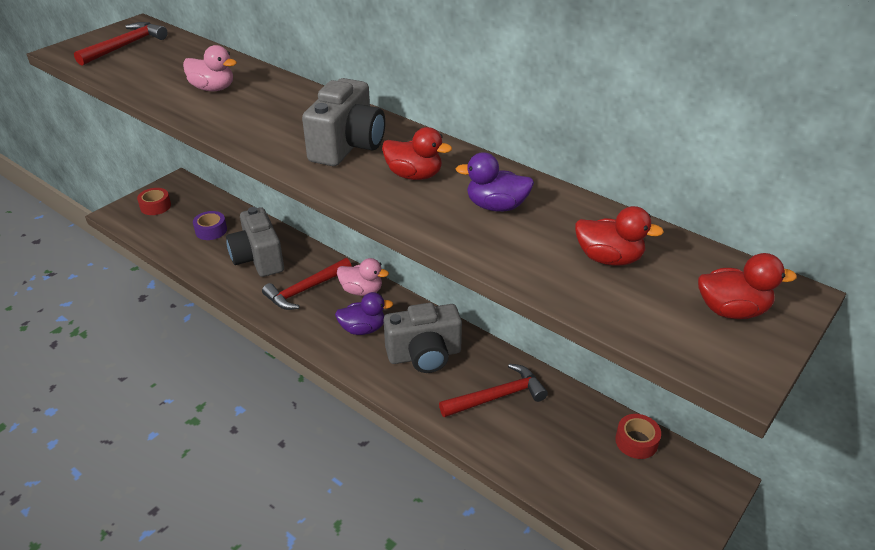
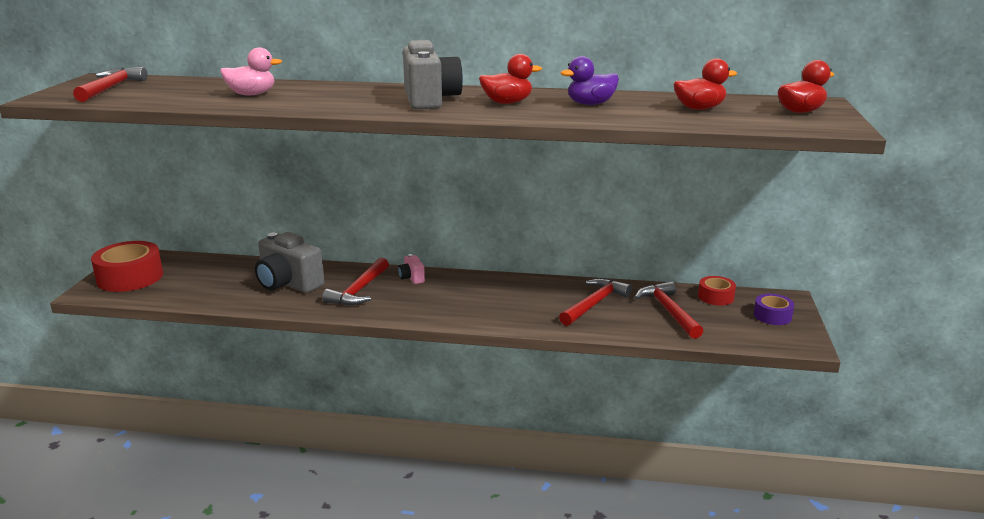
camera: 30 degrees left, 15 degrees down
(155, 206) = (130, 277): red tape -> red tape, size x1.86
(211, 230) = (215, 278): purple tape -> purple tape (772, 316)
(362, 290) = (412, 278): pink duck -> pink camera
(363, 329) = (440, 298): purple duck -> none
(424, 355) = (511, 299): grey camera -> none
(563, 441) = (669, 311): none -> red hammer

